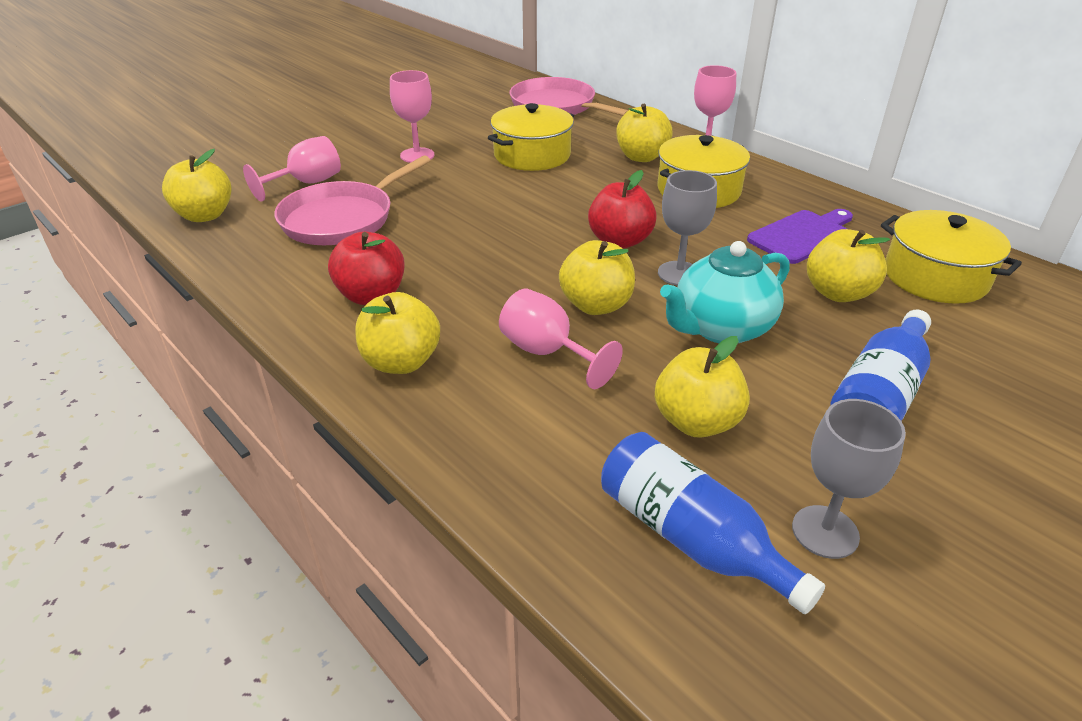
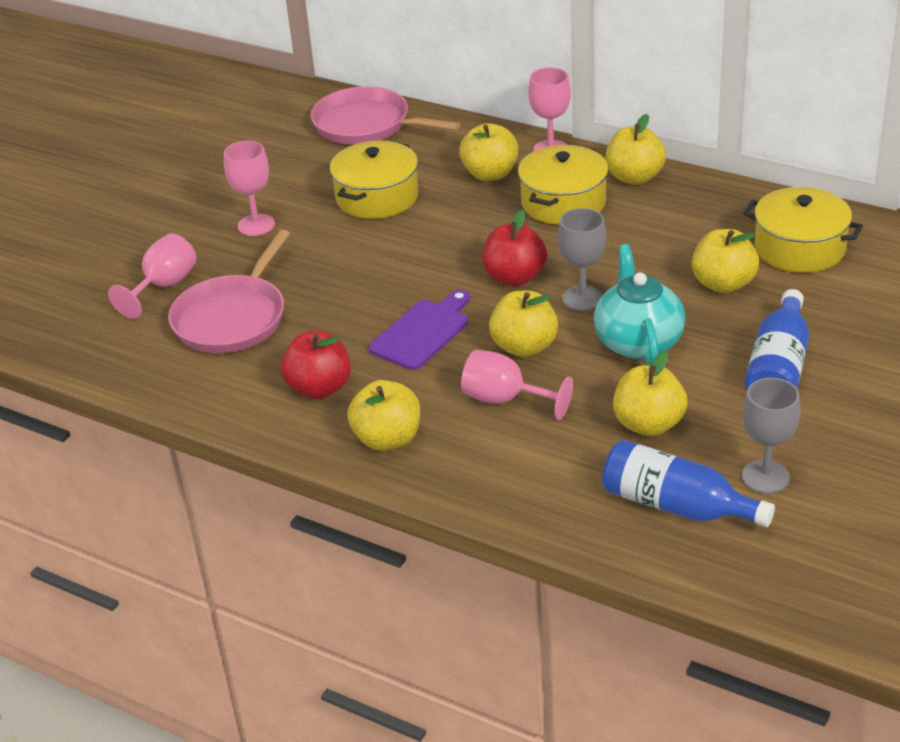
camera: 15 degrees left, 0 degrees up
(205, 215) = (88, 348): yellow apple -> yellow apple (634, 177)
(721, 328) = (638, 342): turquoise teapot -> turquoise teapot turned 135 degrees clockwise
(802, 235) = (676, 232): purple cutting board -> purple cutting board (422, 332)

